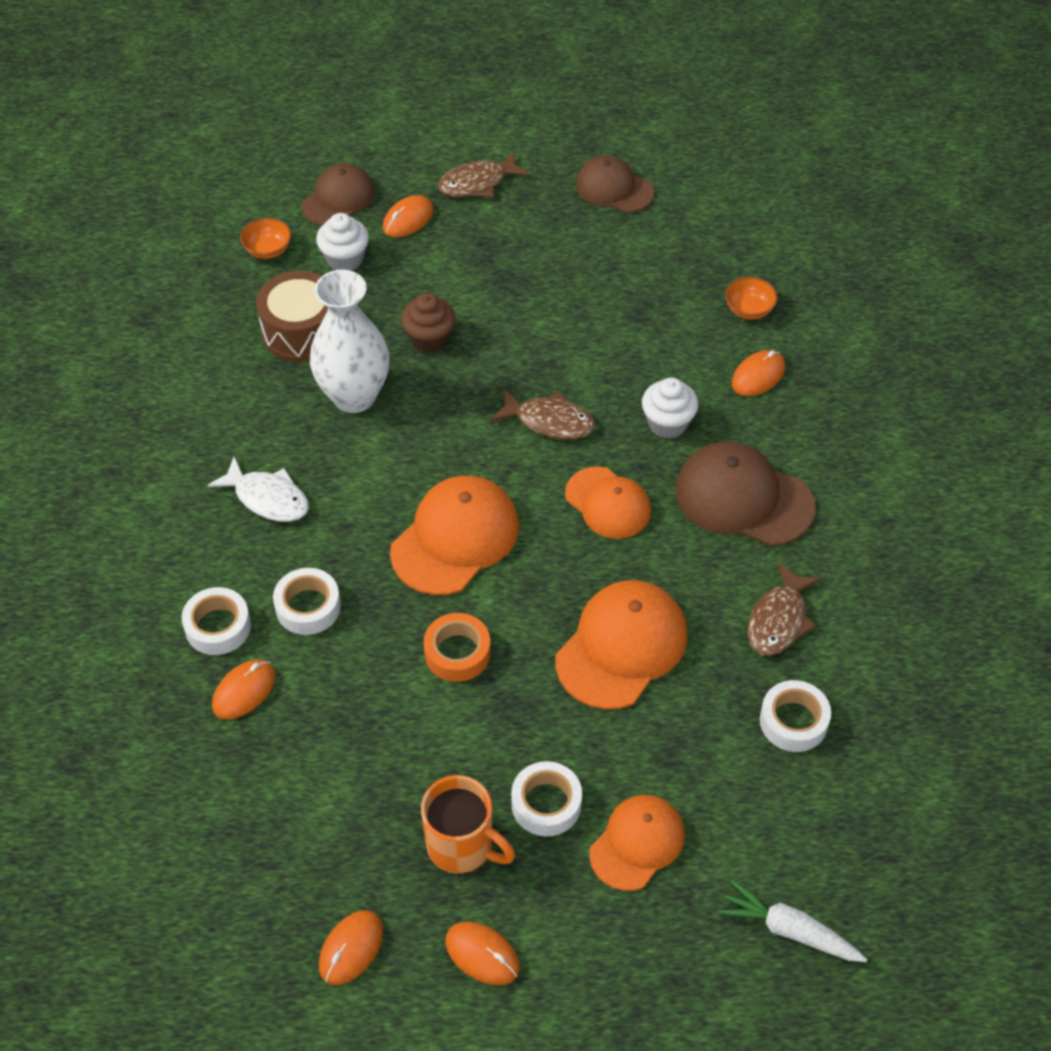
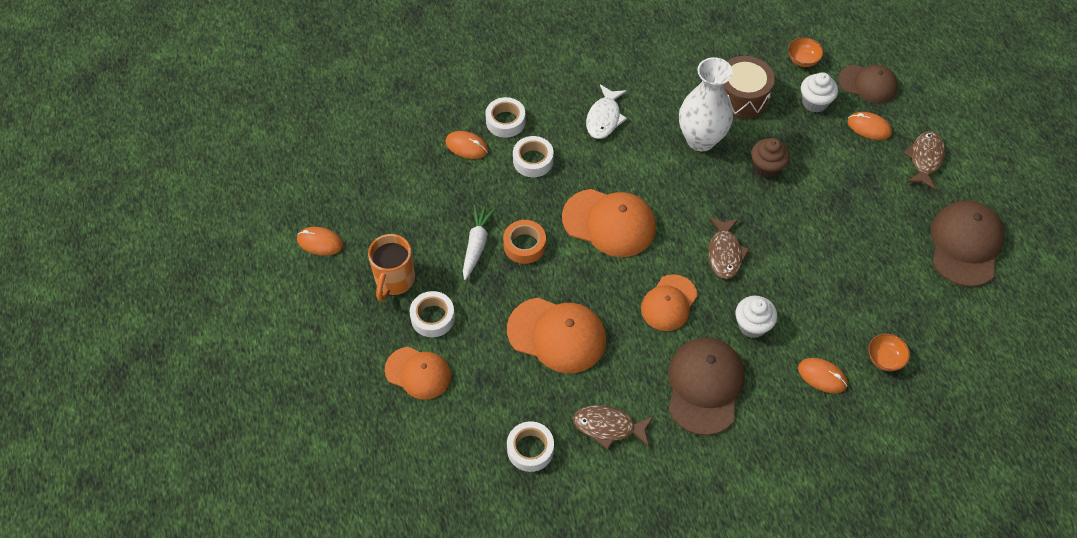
camera: 75 degrees right, 5 degrees up
(478, 183) = (925, 159): brown fish -> brown fish turned 60 degrees clockwise
(482, 954) = (329, 307): orange mouse -> none
(614, 188) = (965, 245): brown cap -> brown cap, size x1.51
(789, 930) = (378, 471): white carrot -> white carrot (476, 245)

